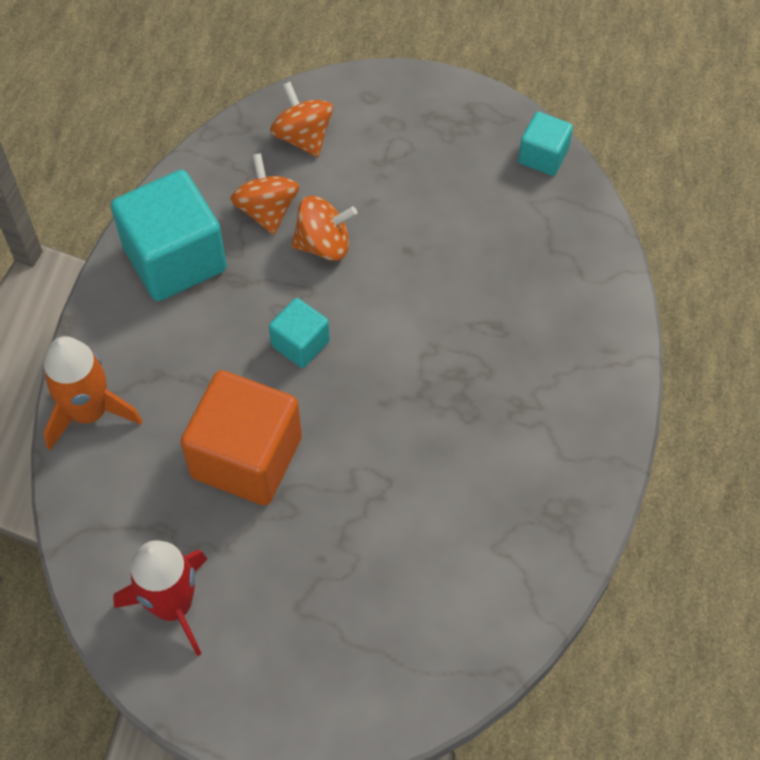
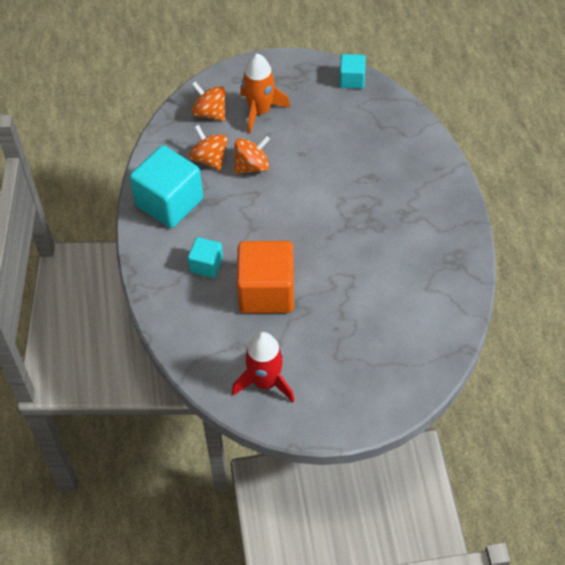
camera: 20 degrees left, 5 degrees down
(89, 412) = (163, 300): orange rocket -> orange rocket (260, 111)
(300, 344) = (266, 222): turquoise cube -> turquoise cube (206, 265)

